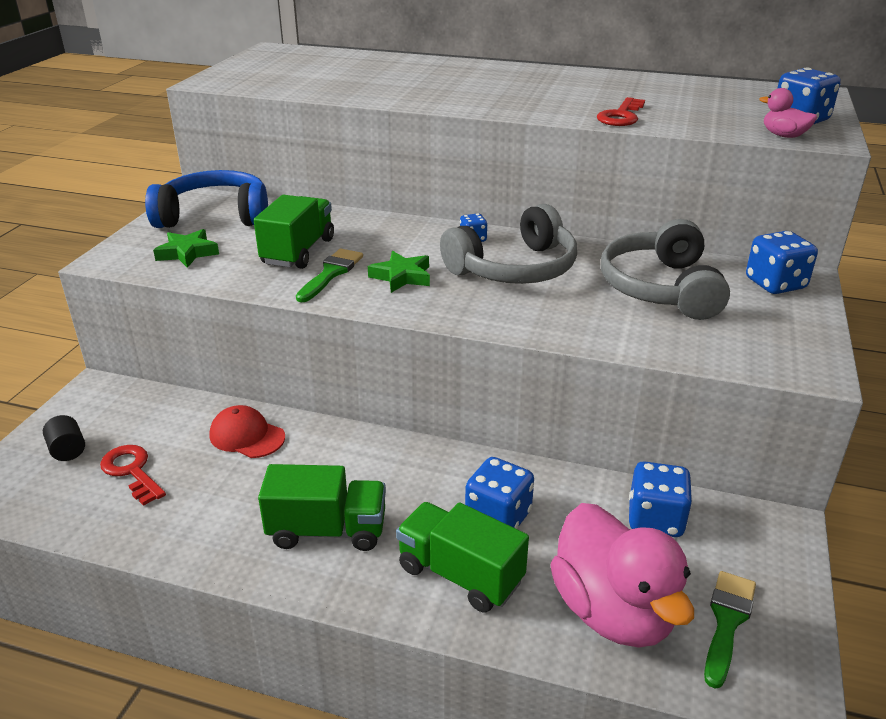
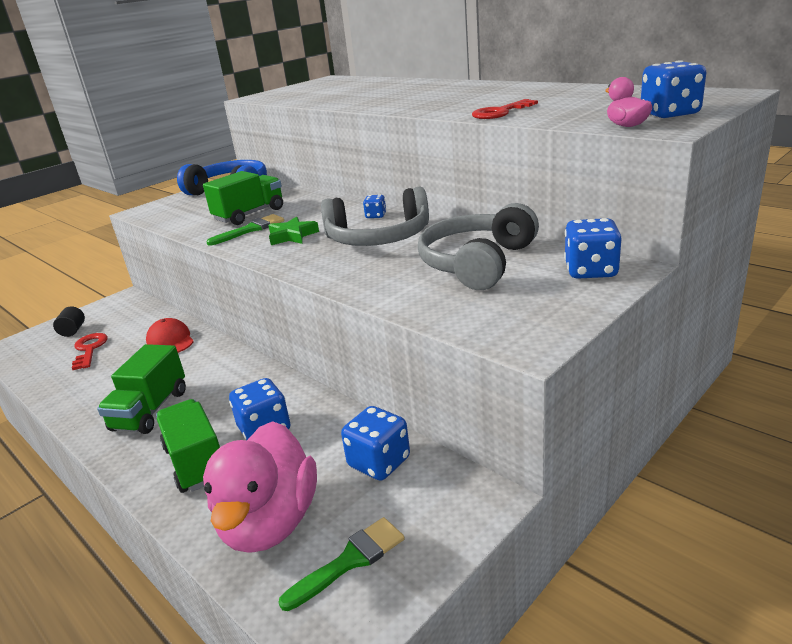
camera: 30 degrees right, 5 degrees down
(187, 253) = (186, 210): green star -> none
(327, 530) = (150, 410): green truck -> green truck turned 75 degrees clockwise

